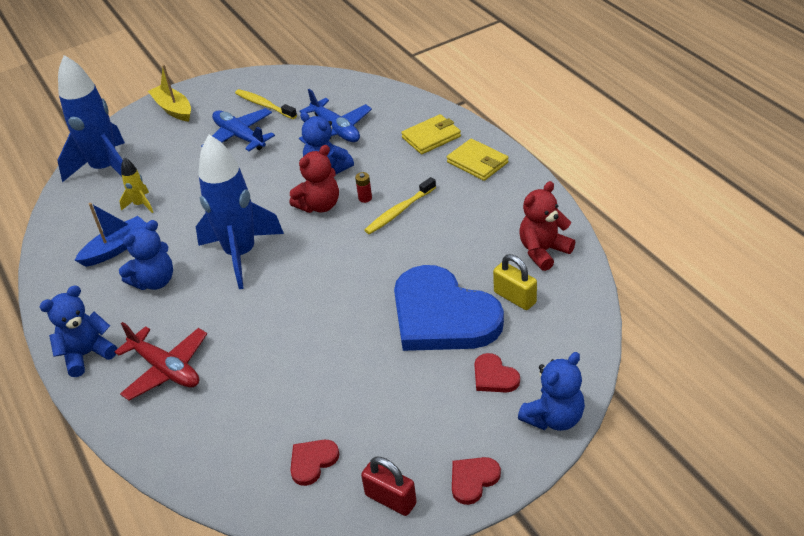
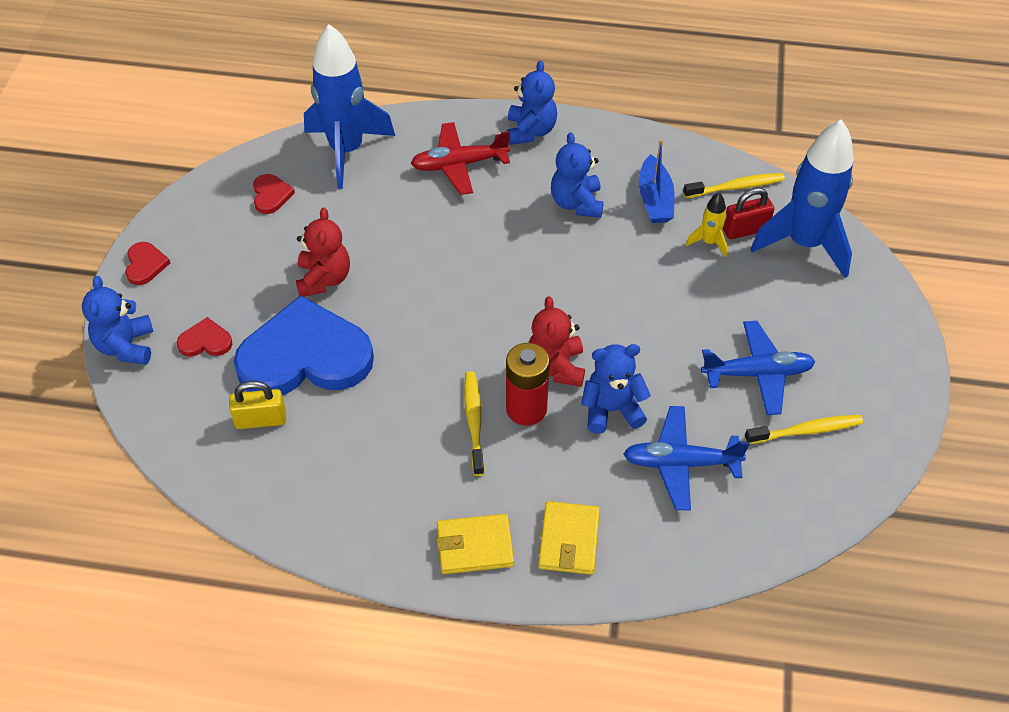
camera: 125 degrees right, 10 degrees up
(70, 220) = (736, 187): none -> yellow toothbrush
(173, 109) = (881, 347): yellow boat -> none
(241, 254) = (547, 273): blue rocket -> blue rocket (346, 151)
(365, 198) = (526, 409): red battery -> red battery, size x2.29
(390, 499) = (190, 215): red padlock -> red padlock (745, 230)
(543, 251) = (284, 488): red teddy bear -> red teddy bear (324, 279)

